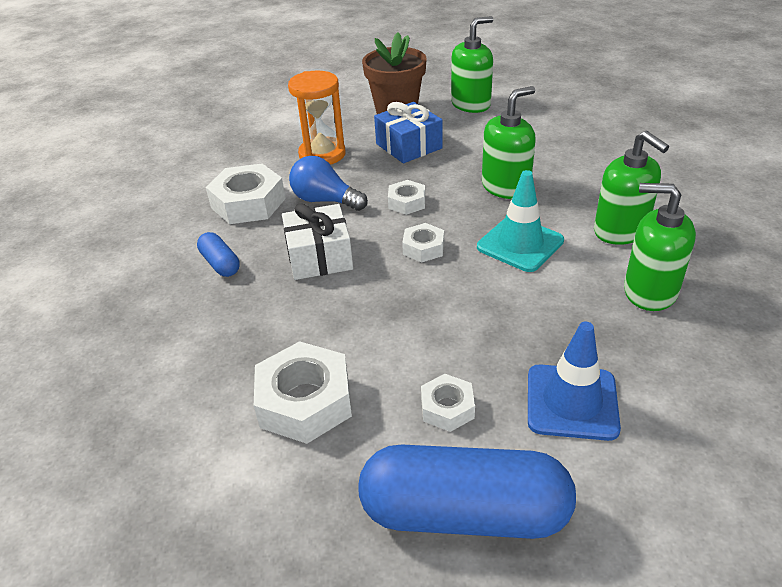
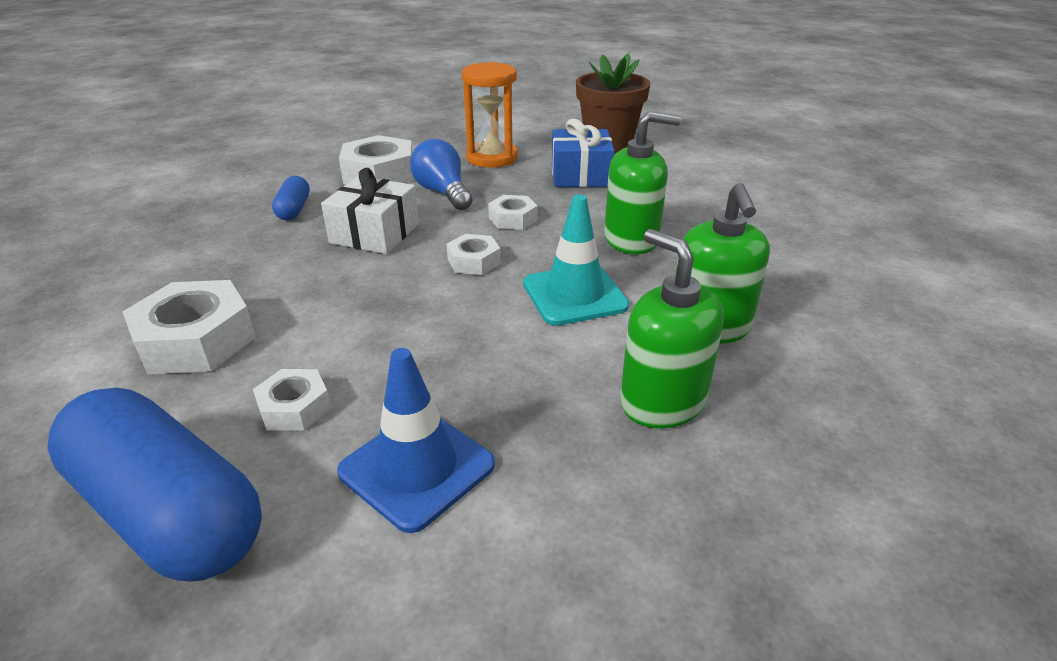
camera: 30 degrees right, 5 degrees down
(471, 104) = (693, 159): green soap dispenser -> none

